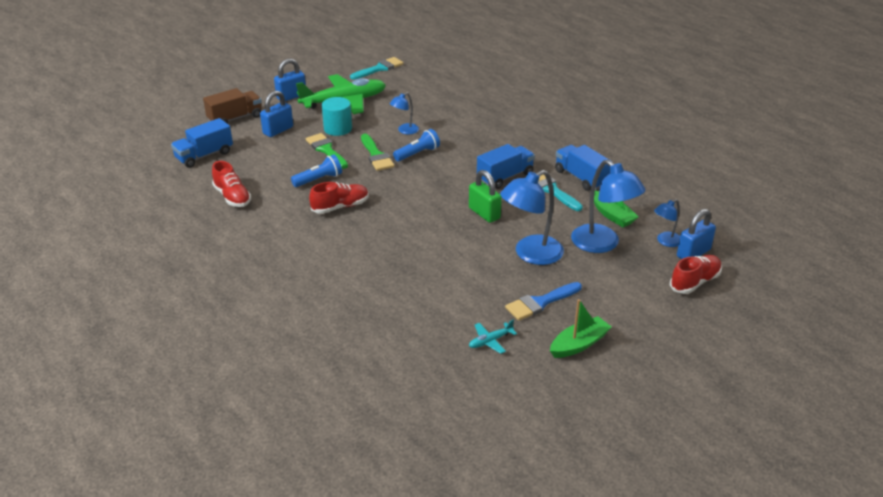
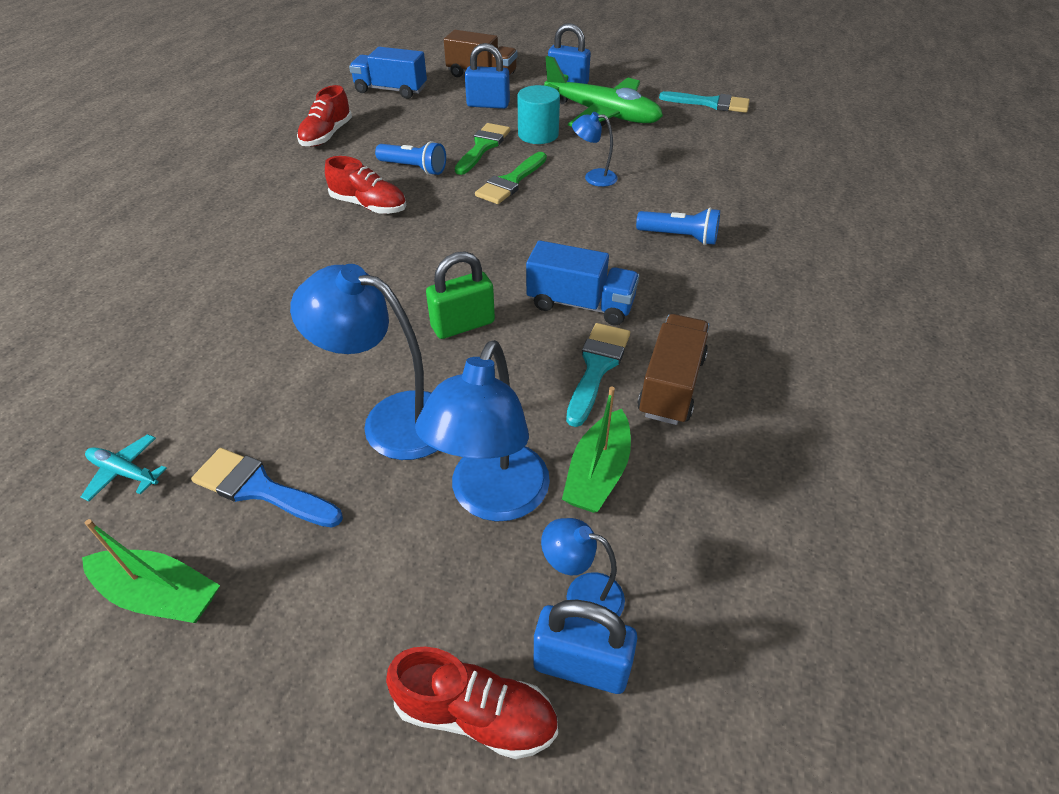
camera: 55 degrees right, 10 degrees up
(417, 153) = (551, 208): blue flashlight -> blue flashlight (679, 237)
(484, 213) = (463, 325): green padlock -> green padlock turned 45 degrees clockwise
(581, 178) = (671, 385): blue truck -> brown truck

